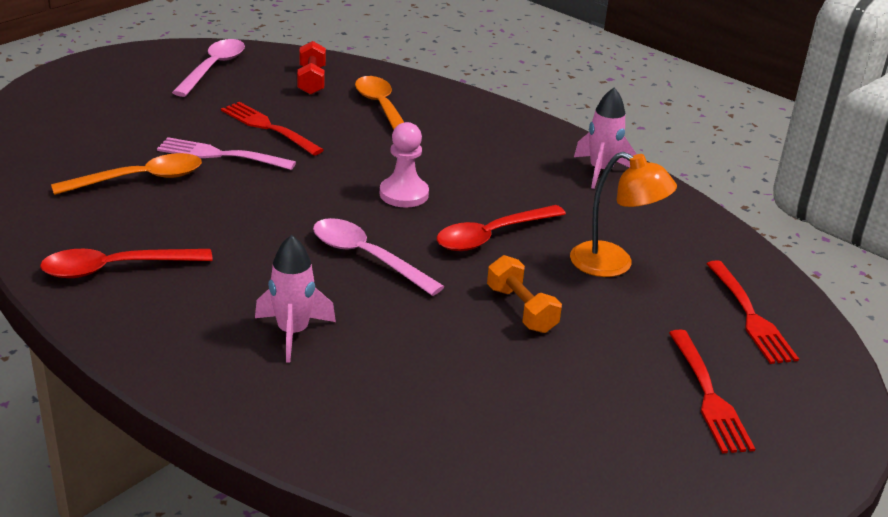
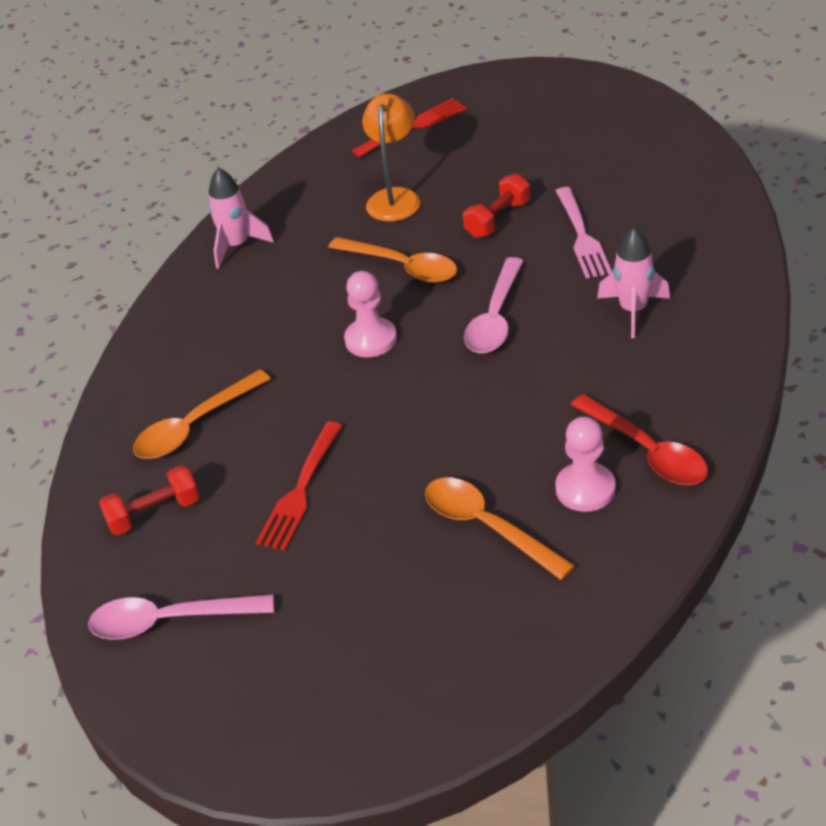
camera: 105 degrees left, 10 degrees up
(117, 228) = (585, 489): none -> pink pawn
(222, 155) = (389, 494): pink fork -> pink fork (581, 235)
(492, 236) = (402, 267): red spoon -> orange spoon
(521, 309) = (498, 219): orange dumbbell -> red dumbbell
(708, 394) = (525, 123): red fork -> none

